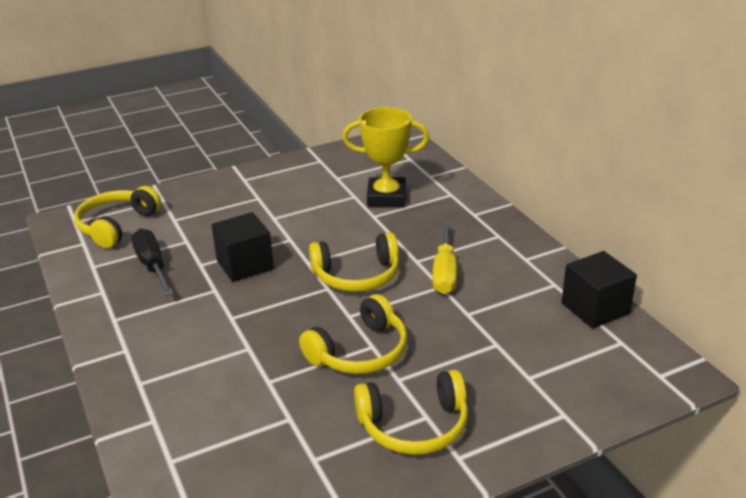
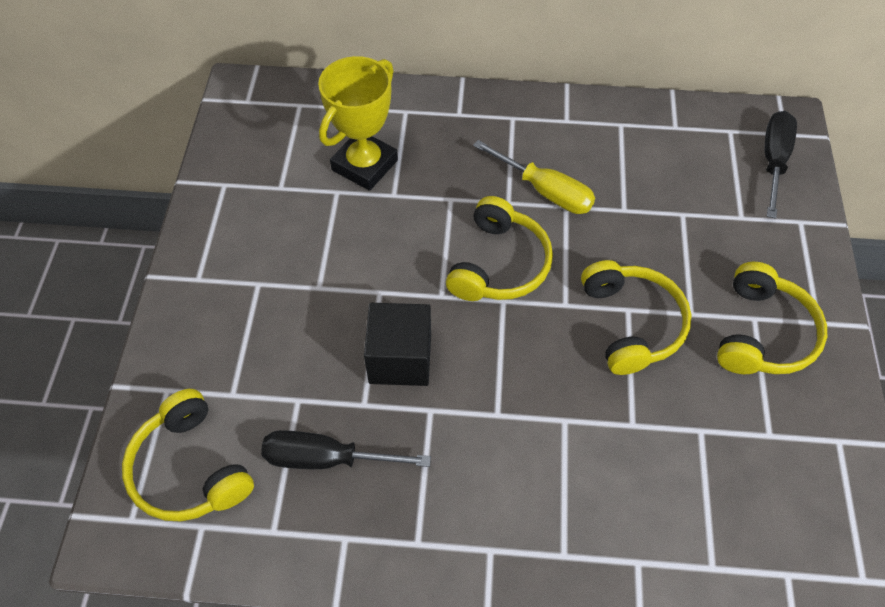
camera: 60 degrees left, 25 degrees up
(595, 308) = (674, 119): black cube -> none
(616, 378) = (773, 162): none -> black screwdriver

